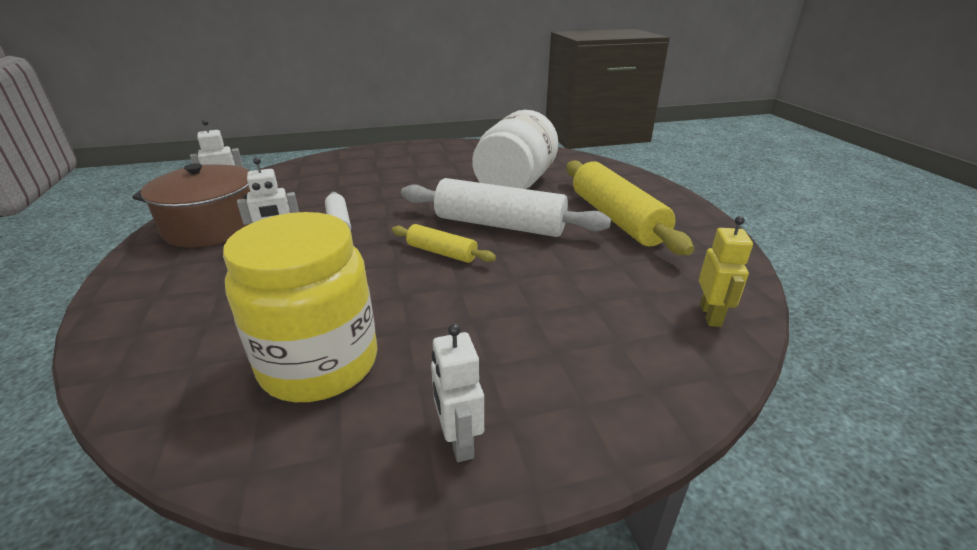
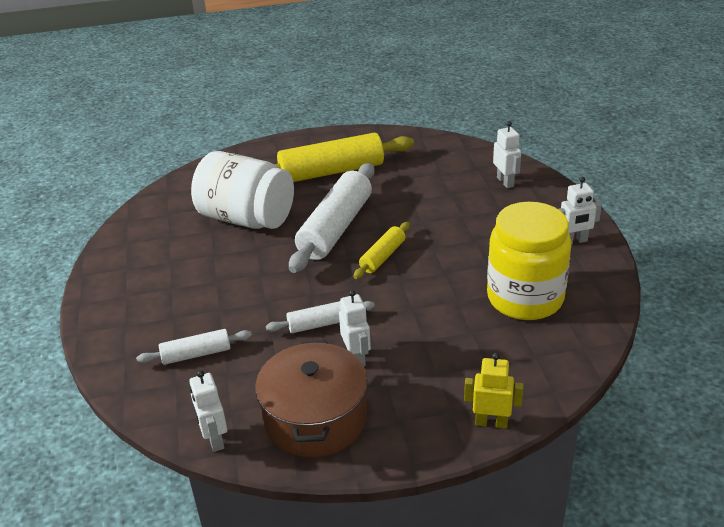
camera: 85 degrees left, 5 degrees up
(327, 180) = (196, 354): none -> white rolling pin
(644, 361) = (505, 182): none -> white robot
(710, 315) = (462, 155): yellow robot -> yellow robot (491, 422)

